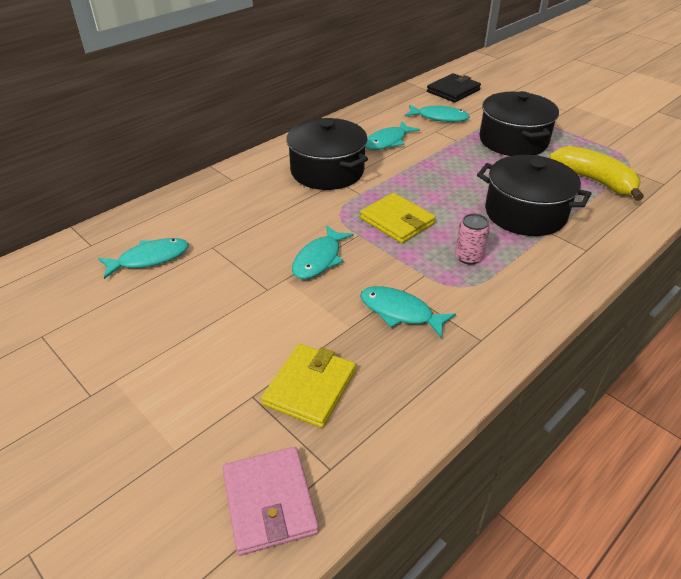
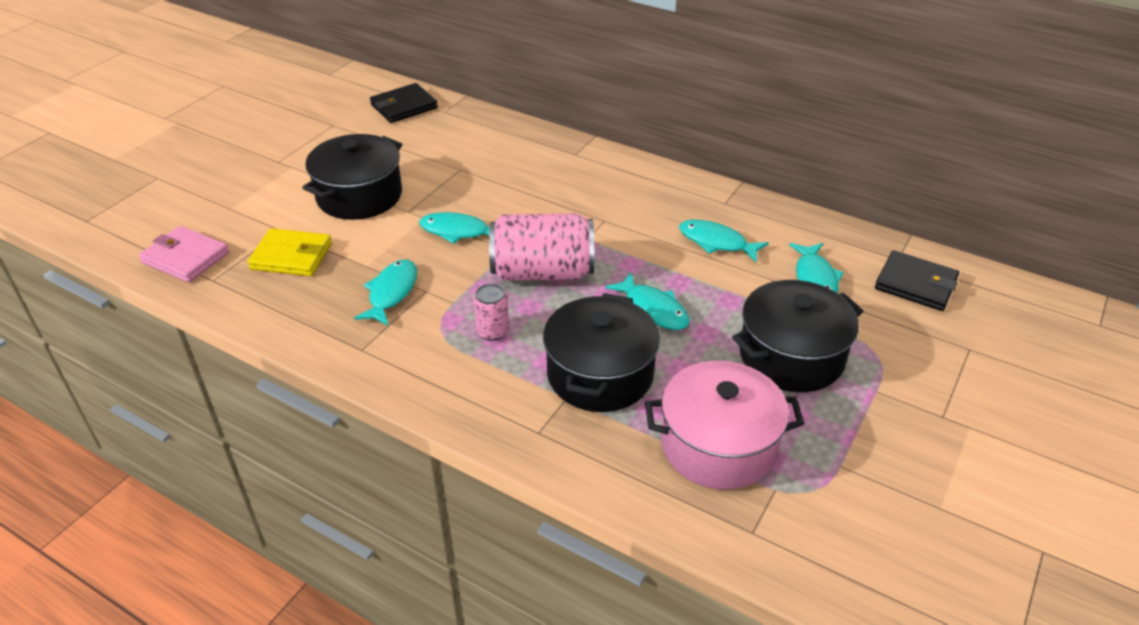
camera: 75 degrees right, 0 degrees up
(52, 273) = (404, 106): none -> black wallet
(149, 259) = (433, 143): turquoise fish -> turquoise fish (653, 309)
(269, 502) = (186, 257): pink wallet -> pink wallet turned 60 degrees clockwise
(327, 171) = (622, 209): black pot -> black pot (359, 196)
(397, 221) = (542, 272): yellow wallet -> pink can
(594, 181) = (718, 445): yellow banana -> pink pot

